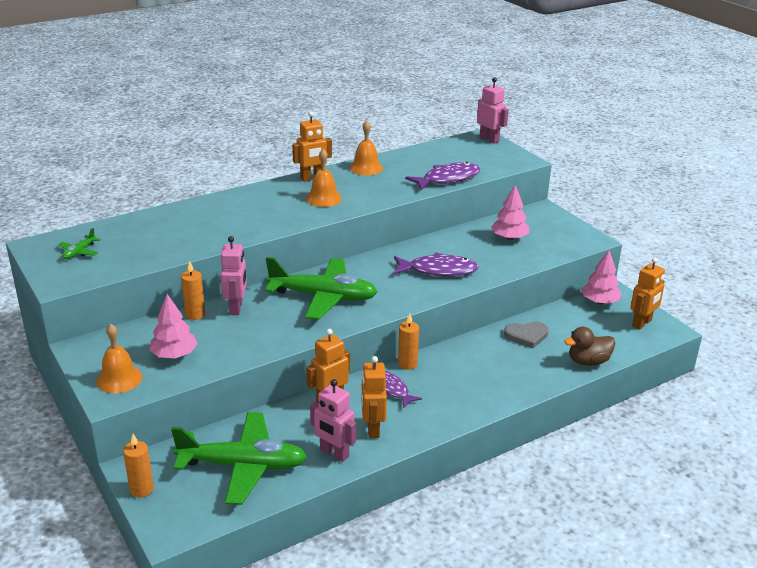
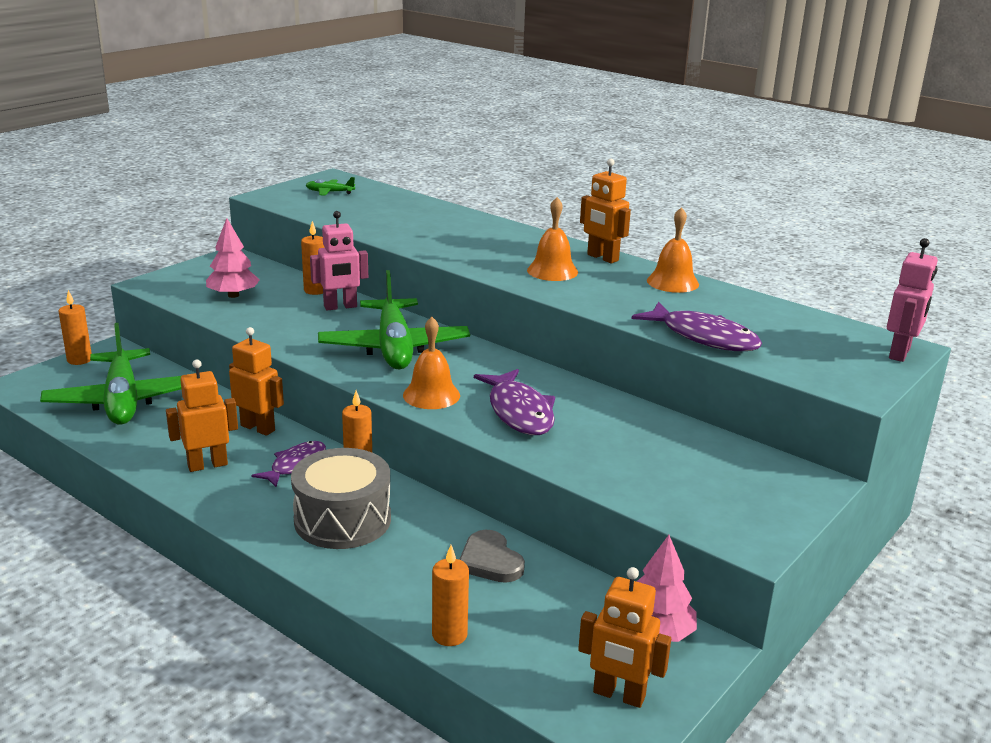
camera: 70 degrees right, 5 degrees down
(119, 379) = (182, 281): orange bell -> orange bell (431, 395)
(334, 453) = (153, 448): pink robot -> none
(466, 379) = (342, 520): none -> grey drum
(509, 238) = (675, 458): pink tree -> none
(588, 361) = (449, 635): brown duck -> orange candle

